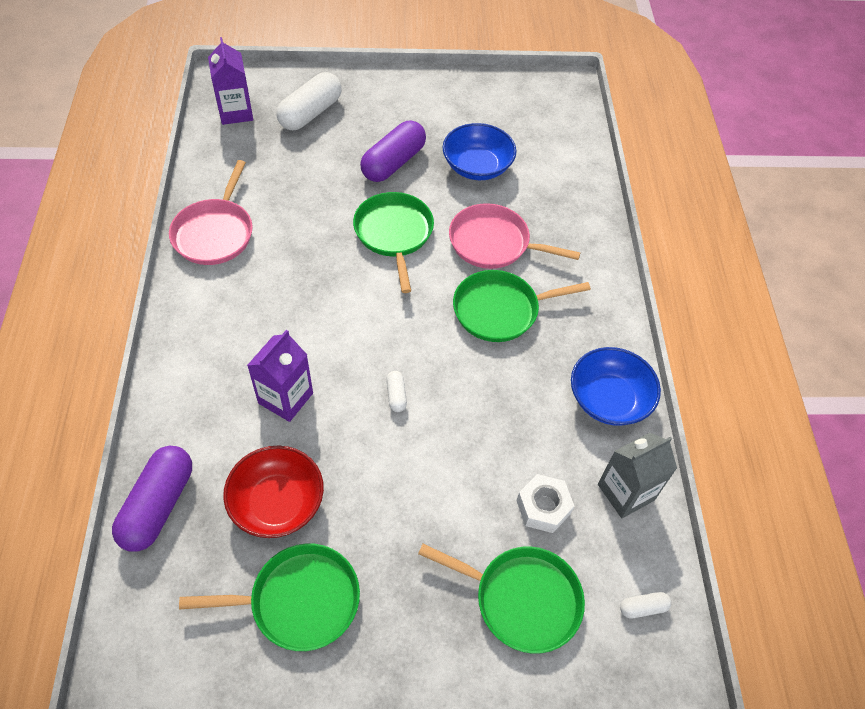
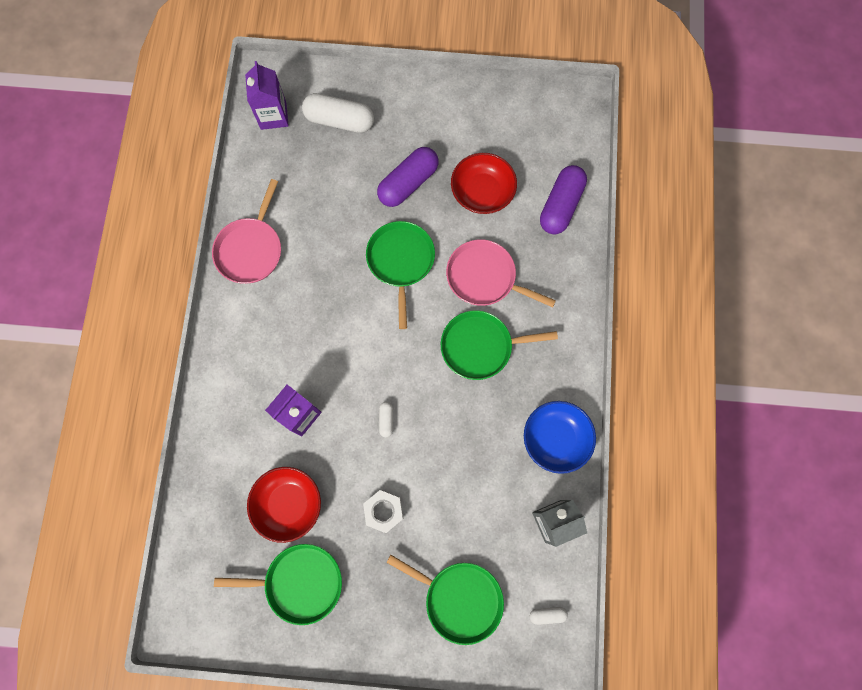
camera: 10 degrees right, 20 degrees up
(158, 505) = (202, 497): purple capsule -> purple capsule (560, 206)
(310, 113) = (339, 121): white capsule -> white capsule turned 60 degrees clockwise
(477, 166) = (482, 192): blue bowl -> red bowl
(543, 507) = (487, 527): white nut -> white nut (384, 511)

